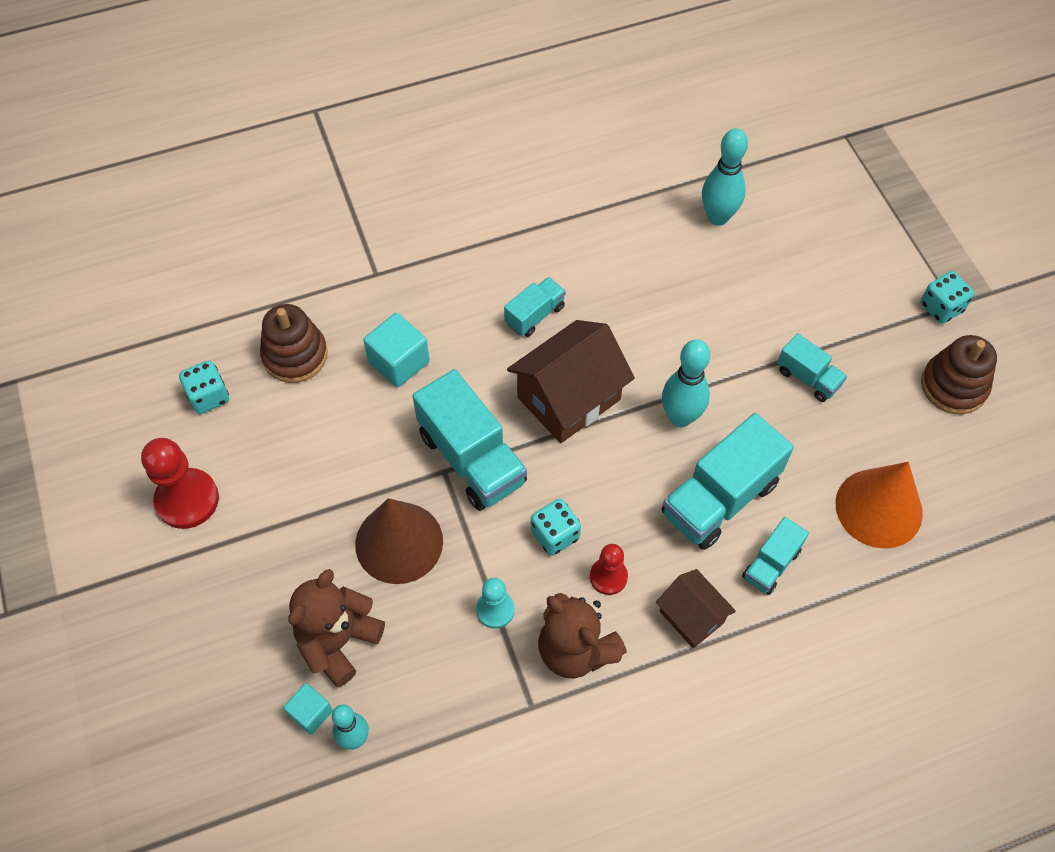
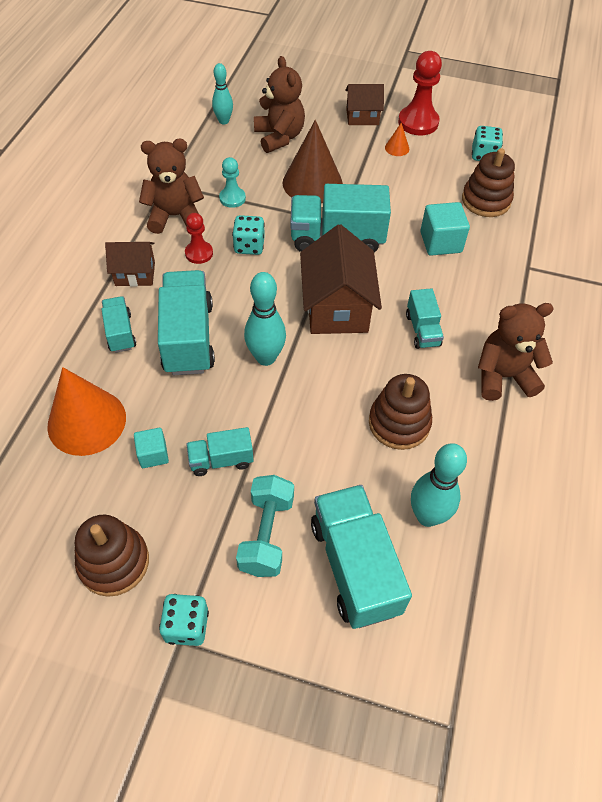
camera: 125 degrees right, 5 degrees down
(220, 571) = (362, 117): none -> brown house
(260, 493) = (397, 148): none -> orange cone
(311, 713) = (252, 114): turquoise cube -> turquoise cube (153, 454)
(536, 232) = (503, 376): none -> brown teddy bear
(653, 278) = (399, 423): none -> brown stacking toy
(800, 238) = (354, 566): none -> turquoise truck
(833, 305) = (266, 534): none -> turquoise dumbbell

